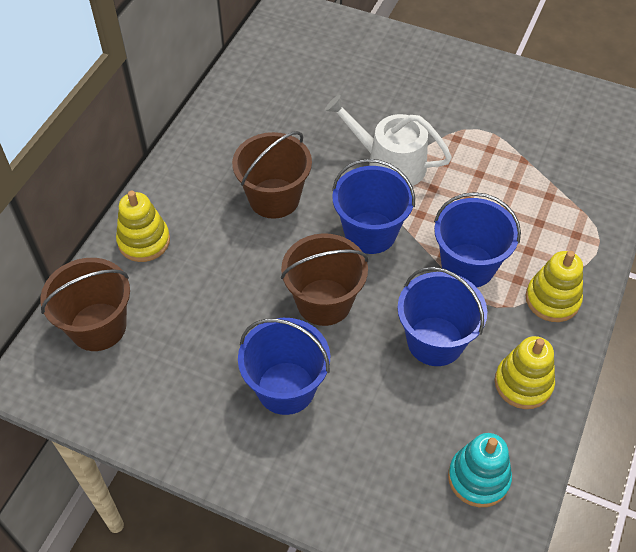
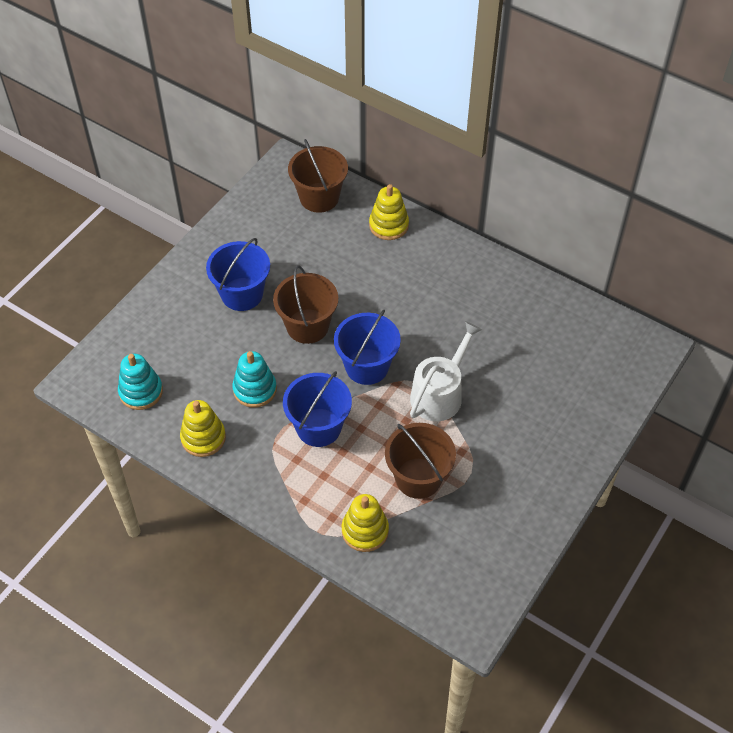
camera: 100 degrees right, 0 degrees up
(274, 198) = (415, 308): brown bucket -> brown bucket (418, 478)
(435, 341) = (255, 389): blue bucket -> turquoise stacking toy
(552, 299) = (271, 479): yellow stacking toy -> yellow stacking toy (365, 531)

